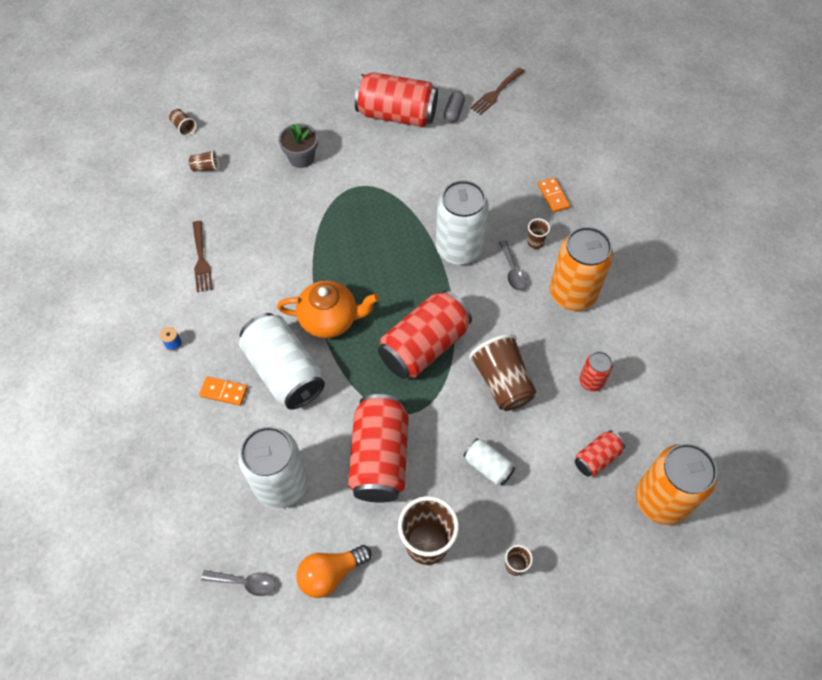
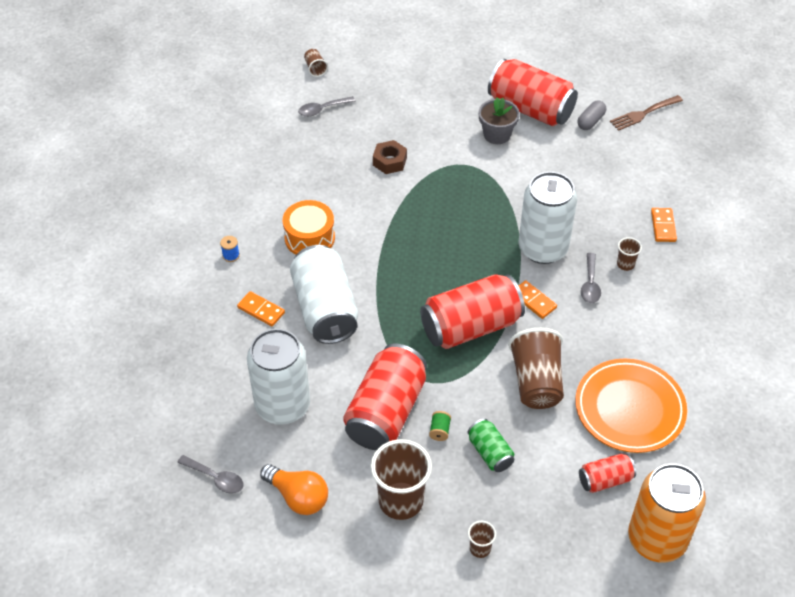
camera: 20 degrees right, 10 degrees down
(201, 259) = (285, 189): brown fork -> none
(206, 167) = (322, 109): brown cup -> grey spoon
(243, 303) = (309, 238): none -> orange drum
(289, 202) = (389, 161): none -> brown nut
(301, 158) = (418, 124): grey flower pot -> grey flower pot (497, 134)
(330, 319) = (387, 276): orange teapot -> none
(330, 574) = (298, 497): orange light bulb -> orange light bulb turned 135 degrees counterclockwise
(435, 460) = (439, 431): none -> green spool
(470, 303) = (533, 301): none -> orange domino
(488, 466) = (490, 453): white can -> green can
(572, 294) = (644, 322): orange can -> none
(591, 381) = (629, 409): red can -> orange plate

